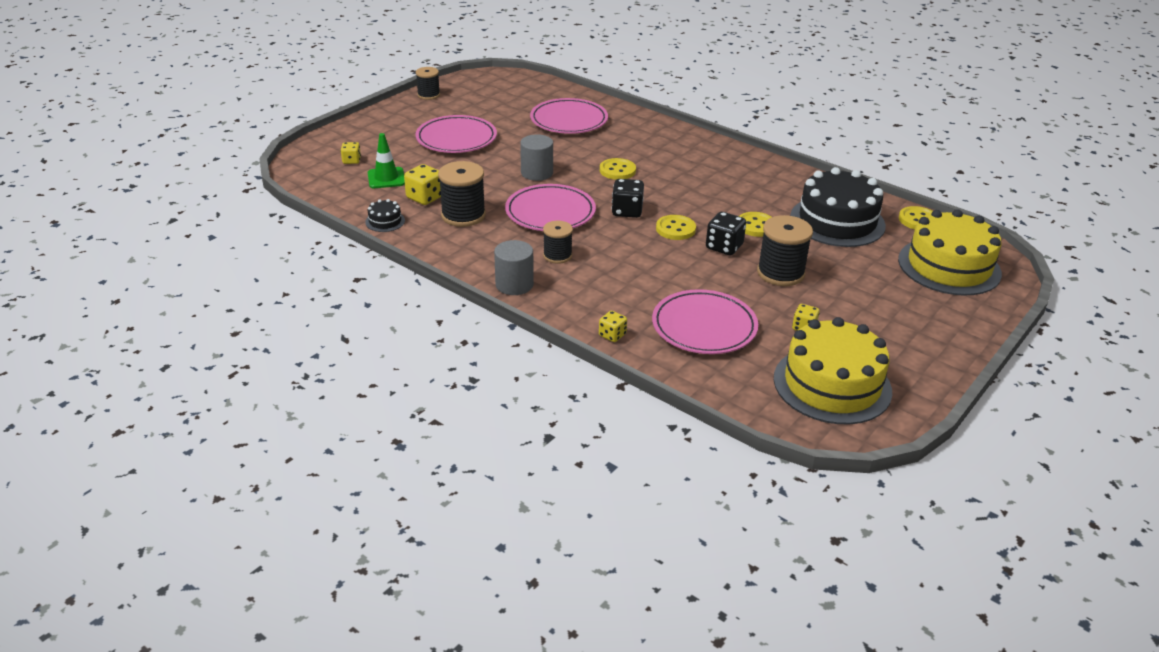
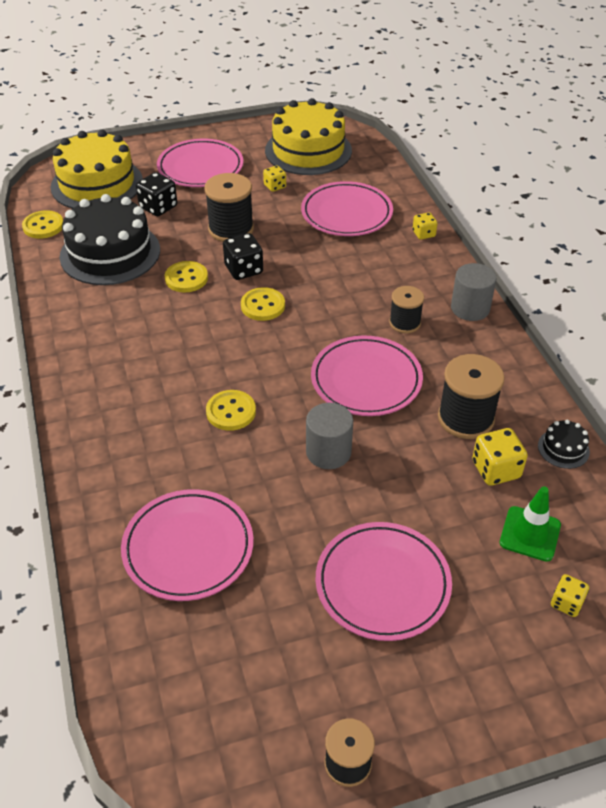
camera: 145 degrees left, 10 degrees up
(627, 211) = (285, 347): black dice -> black dice (158, 207)
(897, 318) = (200, 168): none -> pink plate

